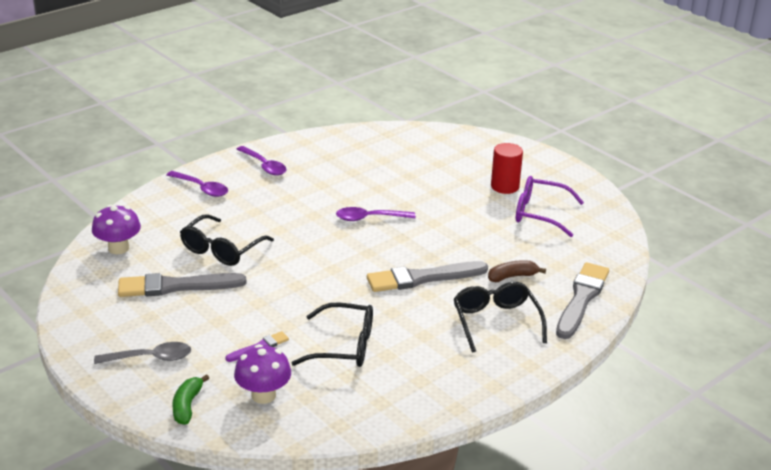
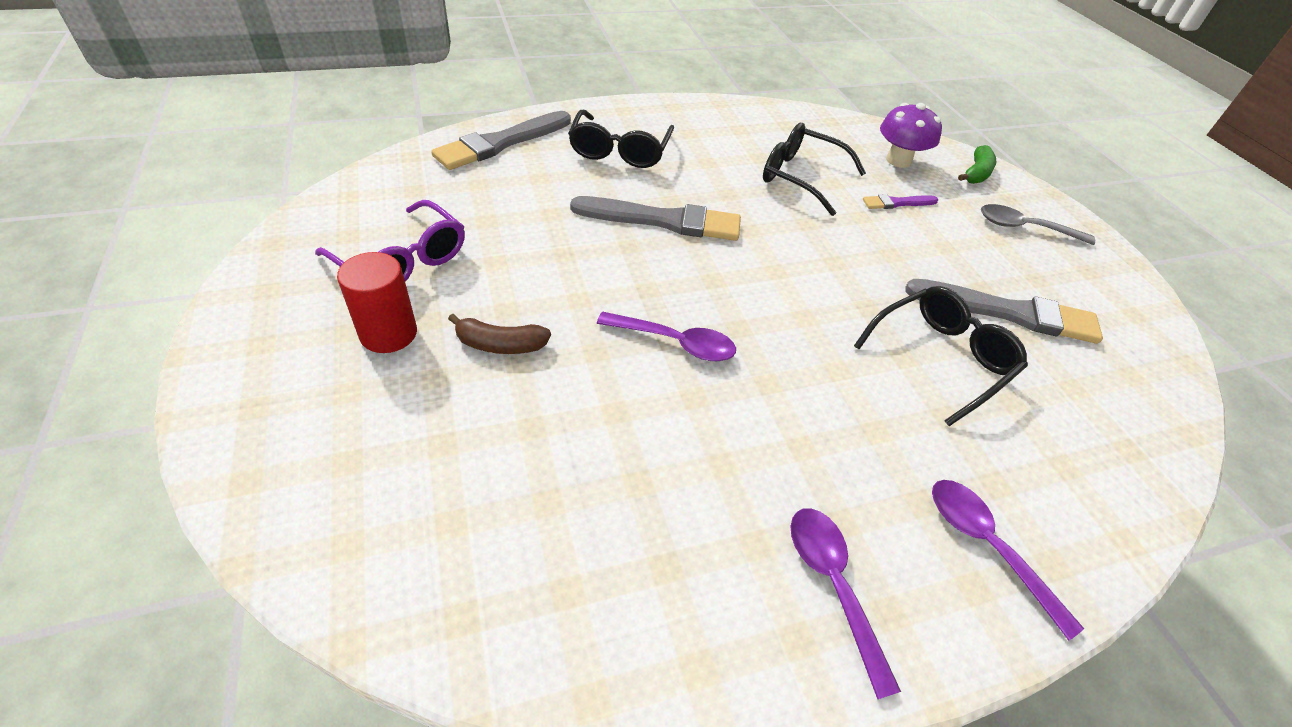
camera: 160 degrees left, 15 degrees up
(118, 248) = (1123, 420): purple mushroom -> none
(512, 276) = (549, 188): brown banana -> brown banana (500, 345)

